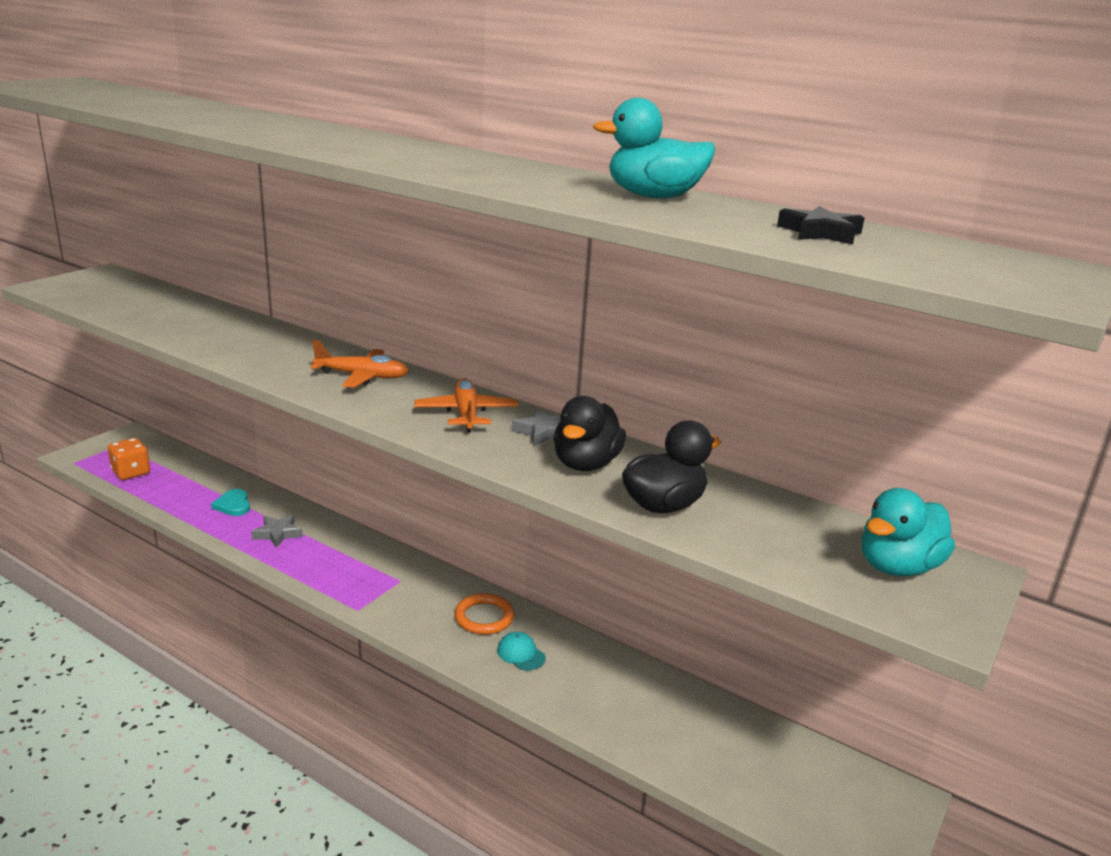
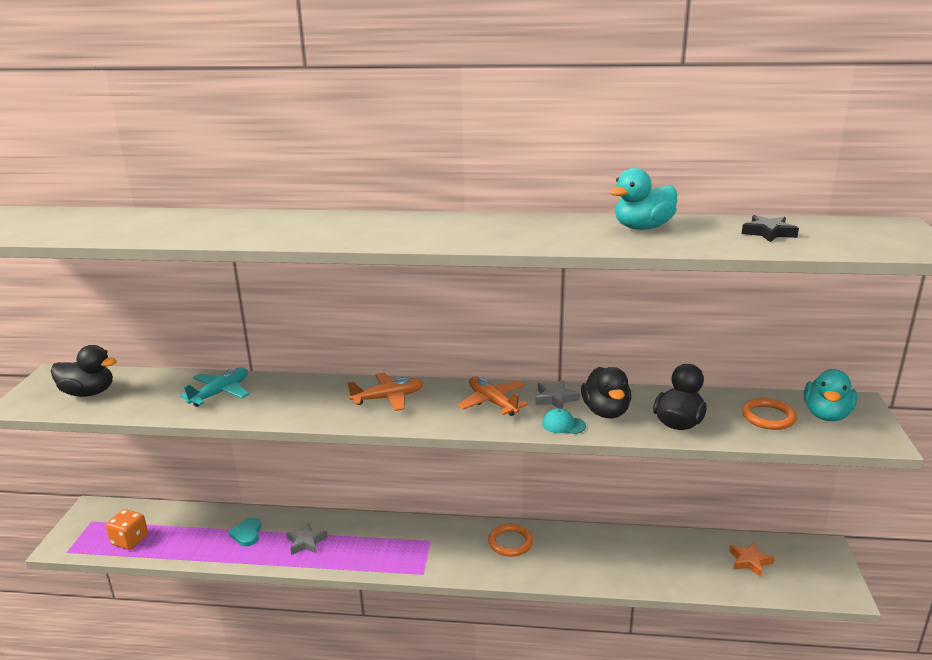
camera: 25 degrees left, 0 degrees up
(109, 294) = (88, 393): none -> black duck
(214, 325) = (220, 393): none -> turquoise plane
(233, 505) = (247, 534): turquoise heart -> turquoise heart turned 45 degrees clockwise
(521, 654) = (556, 557): turquoise cap -> turquoise cap (563, 425)
(769, 764) = (749, 561): none -> orange star
(802, 540) = (768, 417): none -> orange ring

